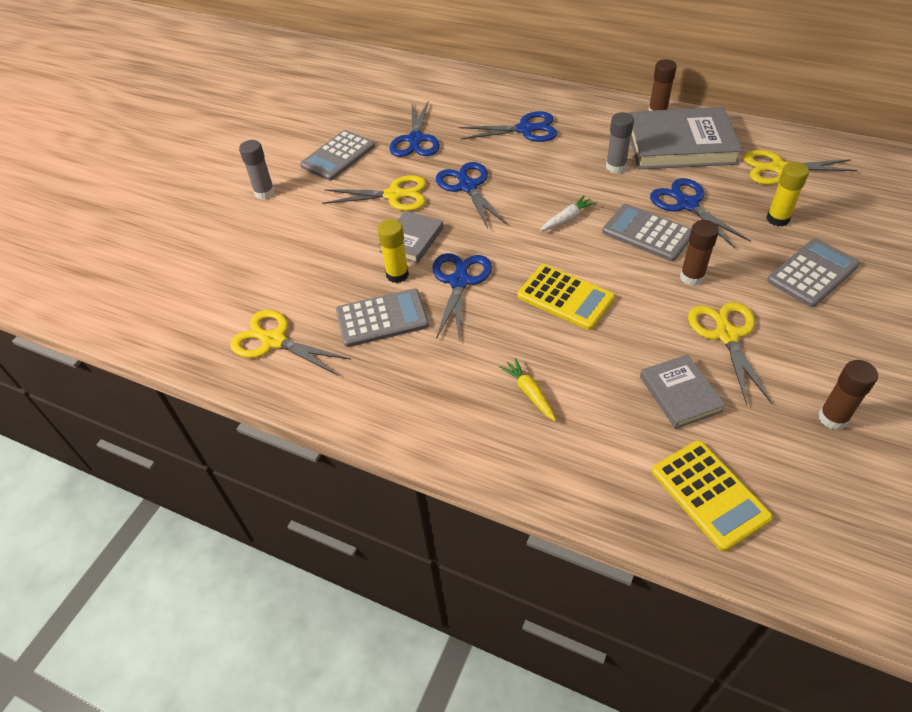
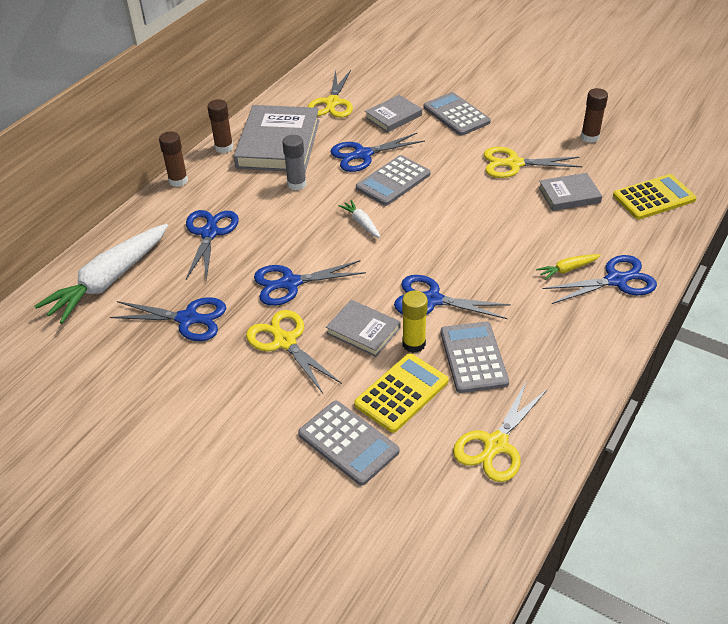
camera: 85 degrees left, 5 degrees down
(264, 193) = (237, 465): grey glue stick -> none
(338, 156) = (189, 391): grey calculator -> grey calculator (348, 443)
(394, 195) = (285, 342): yellow scissors -> yellow scissors turned 45 degrees counterclockwise
(454, 93) = (108, 281): none -> white carrot
(519, 442) = (616, 280): none -> blue scissors
(565, 297) = (463, 237): yellow calculator -> yellow calculator (401, 393)
(691, 277) = (450, 168): brown glue stick -> brown glue stick (178, 181)
(777, 219) = (393, 116): yellow glue stick -> grey book

